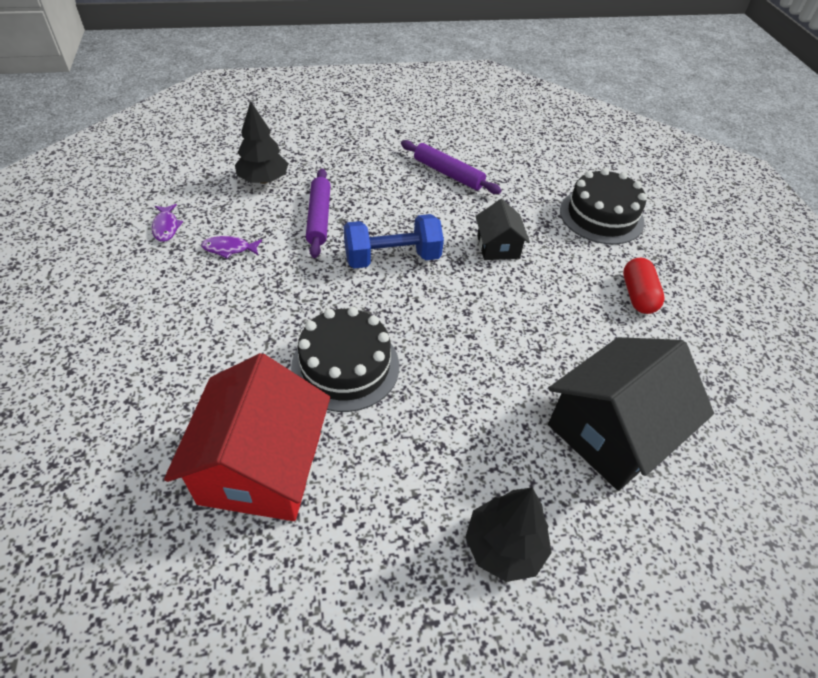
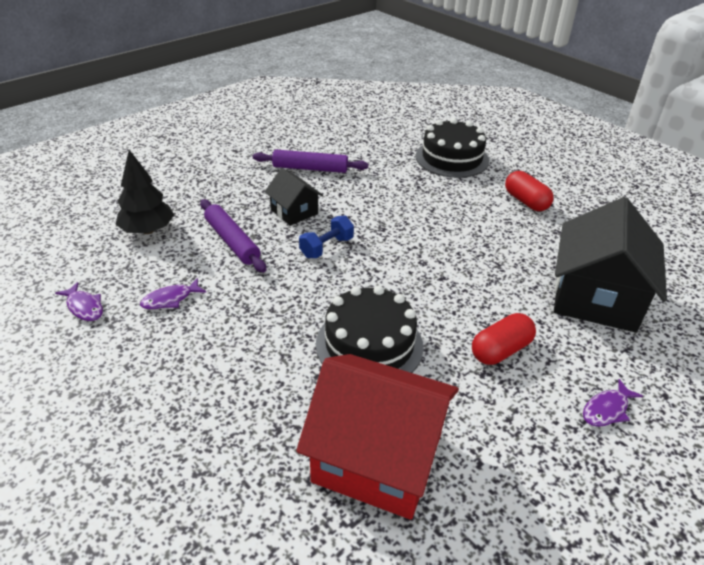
camera: 30 degrees left, 10 degrees down
(261, 467) = (377, 458): red house -> red house turned 45 degrees counterclockwise
(392, 258) = (326, 247): blue dumbbell -> blue dumbbell, size x0.61
(457, 433) = (500, 350): none -> red capsule
(498, 247) = (400, 207): black house -> black house (294, 212)
(504, 546) = (607, 409): black tree -> purple fish

